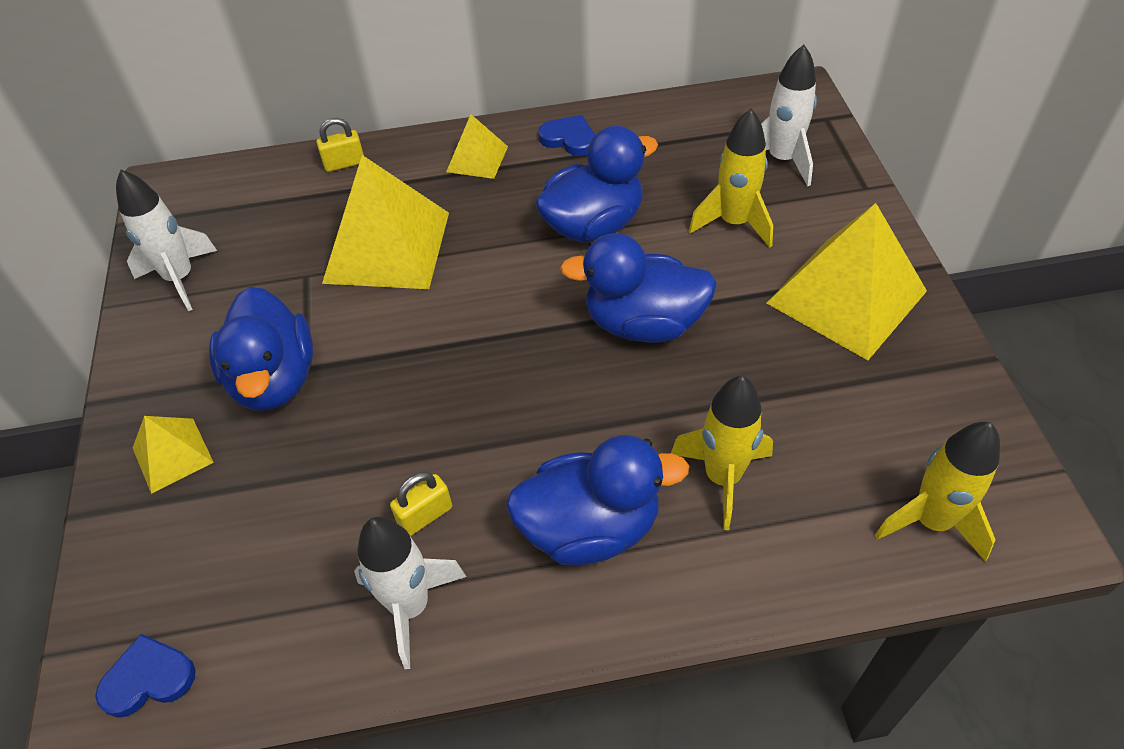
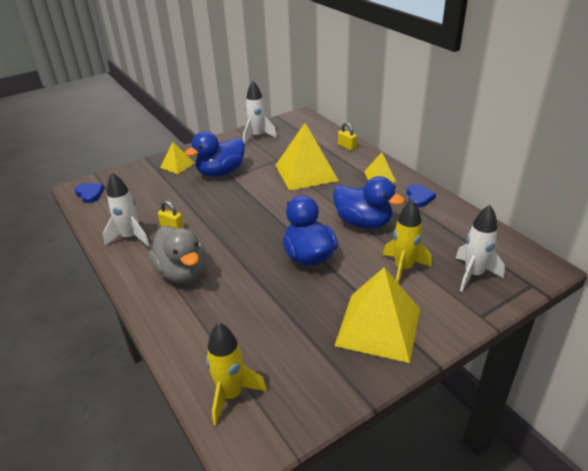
camera: 65 degrees right, 15 degrees down
(590, 528) = (182, 272): blue duck -> grey duck
(722, 478) = (226, 307): yellow rocket -> none

